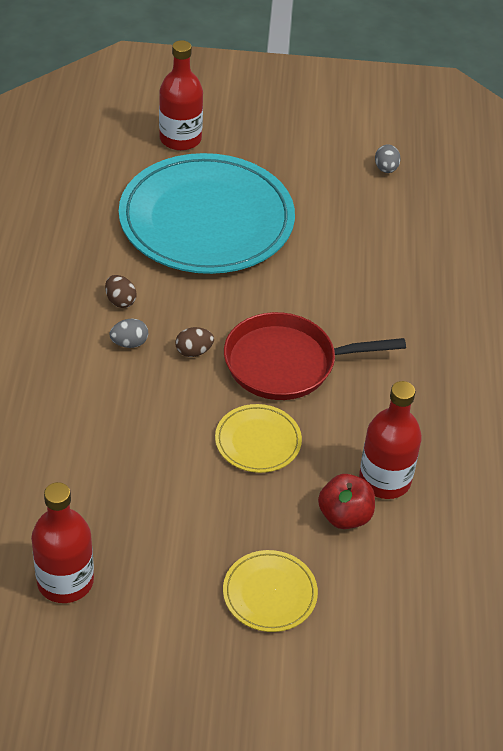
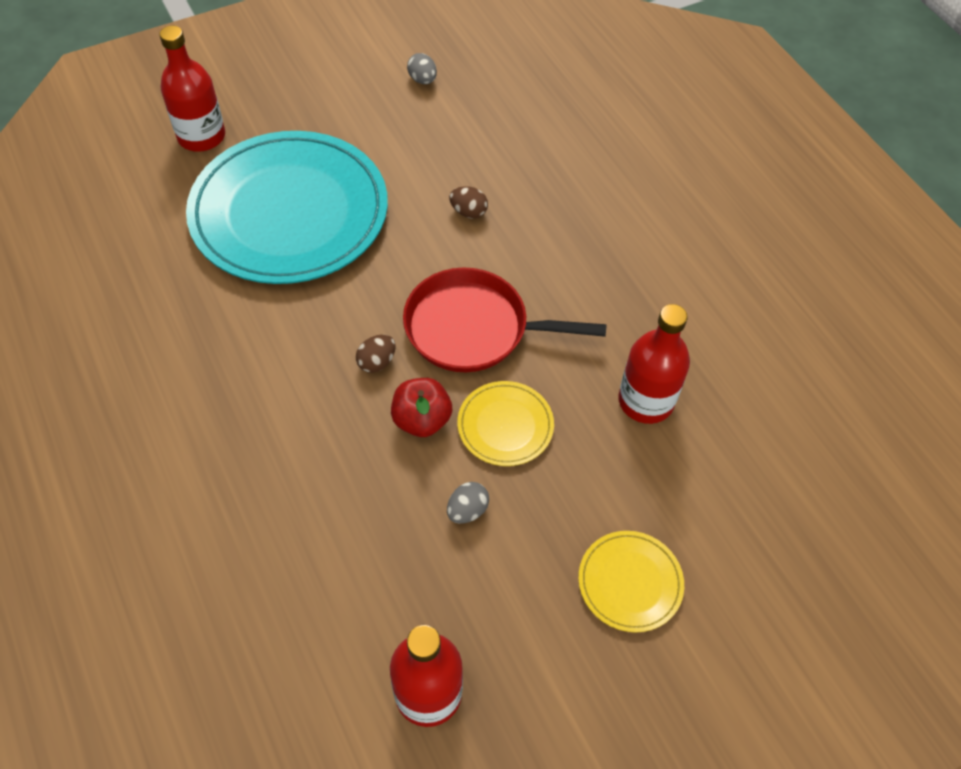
camera: 30 degrees left, 10 degrees up
(120, 301) = (264, 345): brown egg -> brown egg (468, 212)
(129, 343) = (306, 387): grey egg -> grey egg (467, 510)
(286, 363) = (473, 328): red pan -> red pan turned 45 degrees clockwise
(344, 516) = (637, 459): red apple -> red apple (421, 420)

